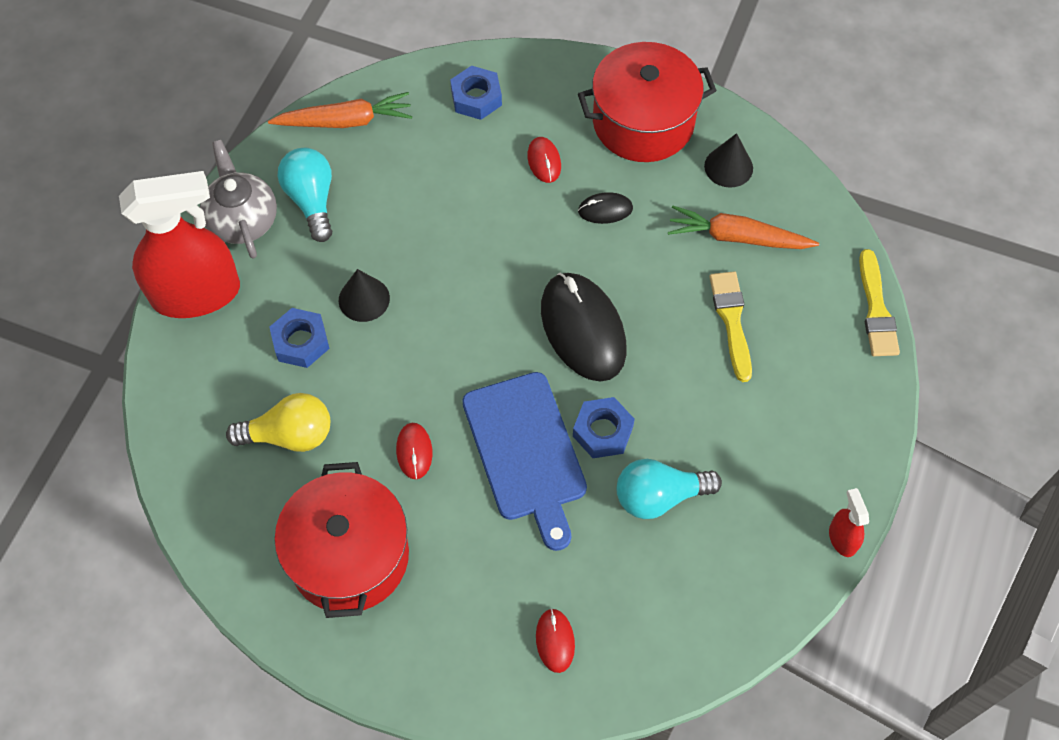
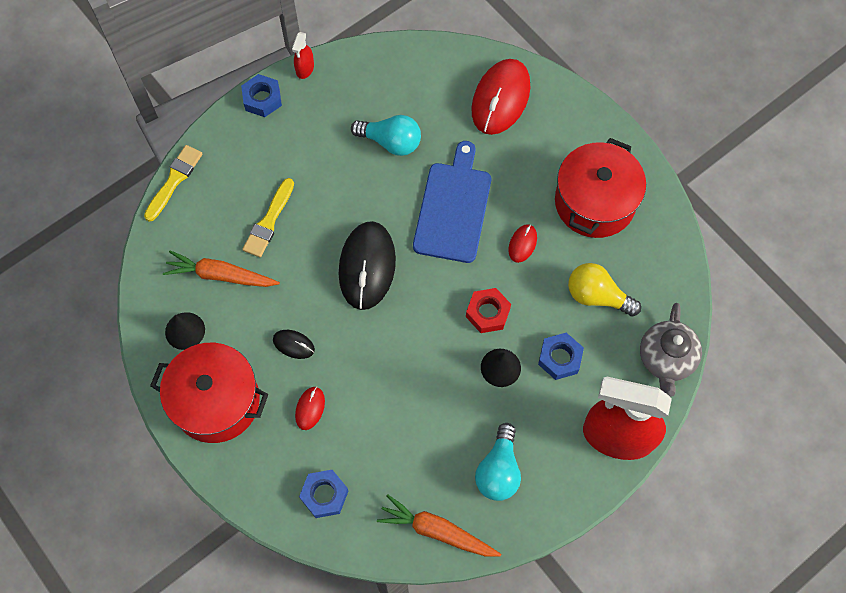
camera: 150 degrees left, 5 degrees up
(242, 220) = (558, 482): grey teapot -> grey teapot (666, 359)
(411, 349) = (488, 313): none -> red nut
(555, 641) = (500, 99): red mouse -> red mouse, size x2.17
(602, 431) = (398, 196): blue nut -> blue nut (262, 99)
(737, 237) = (220, 275): orange carrot -> orange carrot turned 150 degrees clockwise

